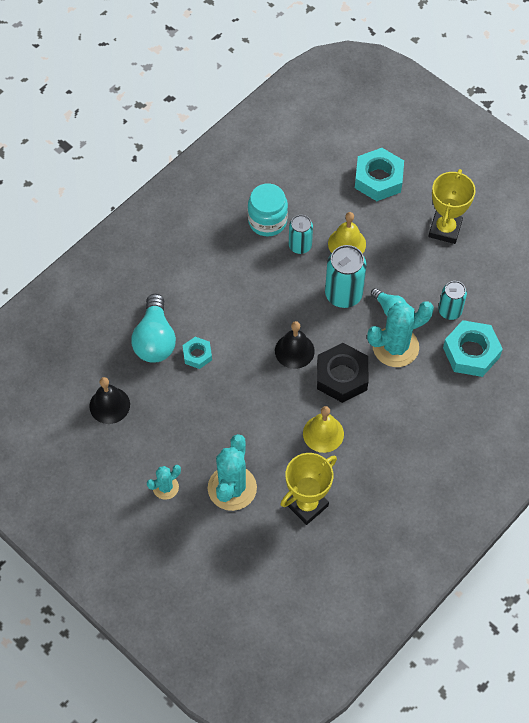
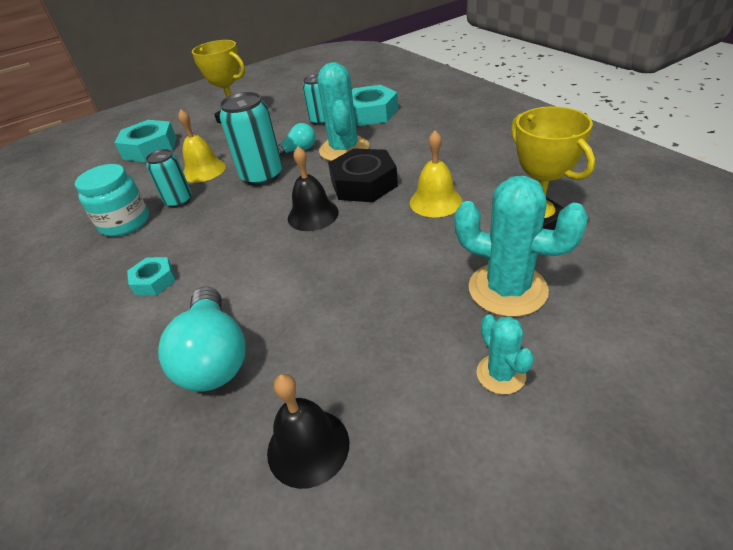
camera: 70 degrees left, 20 degrees down
(155, 340) = (214, 357): turquoise light bulb -> turquoise light bulb turned 60 degrees clockwise
(197, 355) = (270, 306): turquoise nut -> turquoise nut (154, 281)

